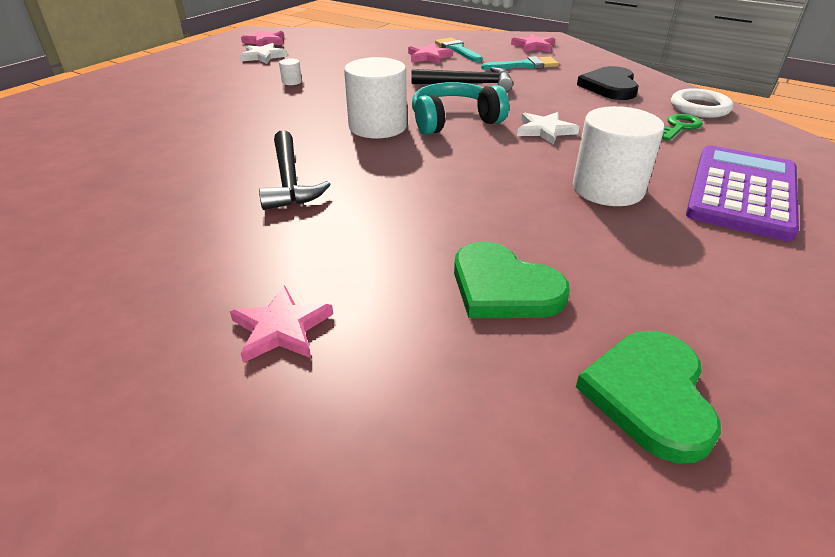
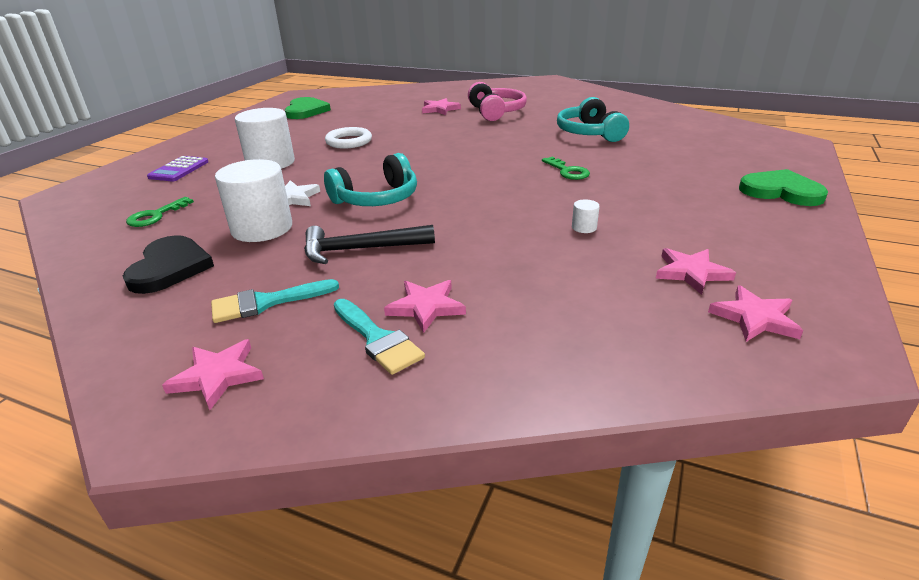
camera: 170 degrees right, 5 degrees down
(109, 188) = (589, 133): none -> turquoise headphones
(172, 286) = (496, 112): none -> pink headphones
(234, 129) = (568, 171): none -> green key
(263, 56) = (691, 273): white star -> pink star
(290, 180) = (484, 147): black hammer -> none
(378, 127) = (446, 186): white cylinder -> white cylinder (262, 228)
(503, 287) = (350, 124): green heart -> green heart (781, 191)
(699, 108) = (97, 243): white ring -> white ring (349, 141)
(742, 192) = (179, 170): purple calculator -> purple calculator, size x0.52

